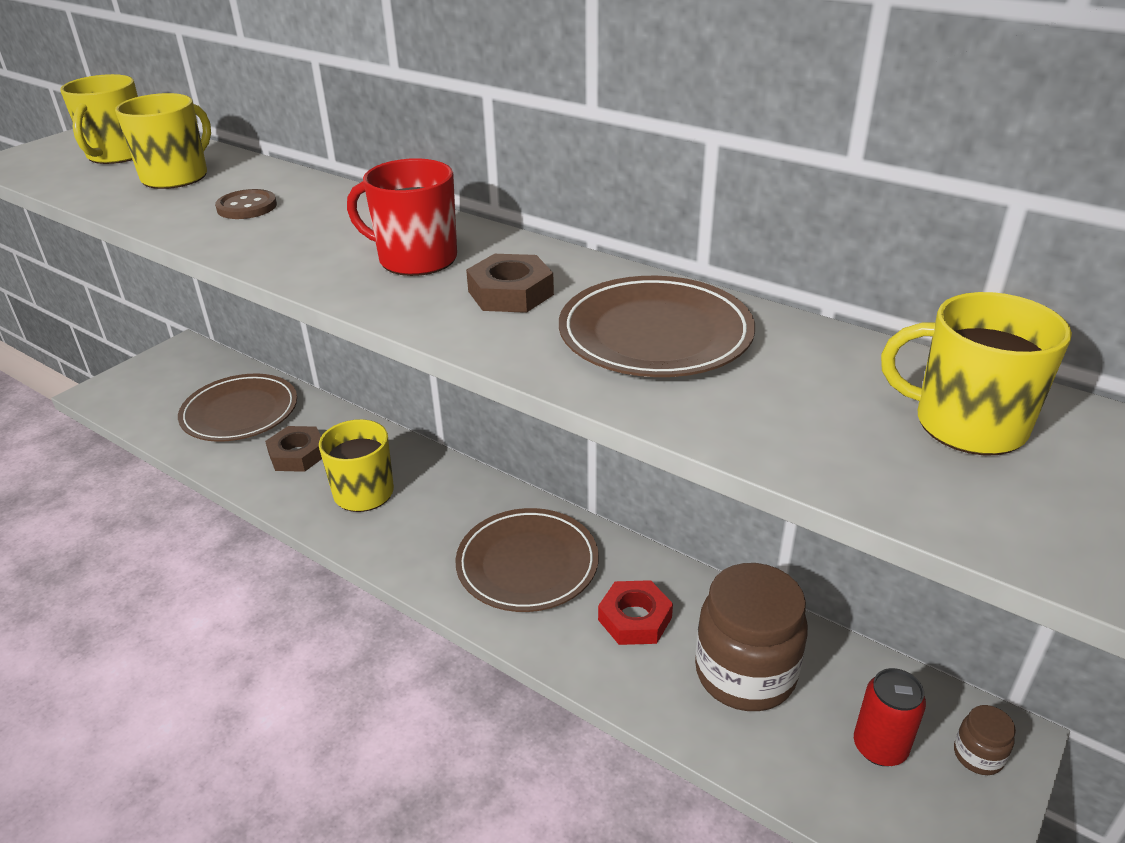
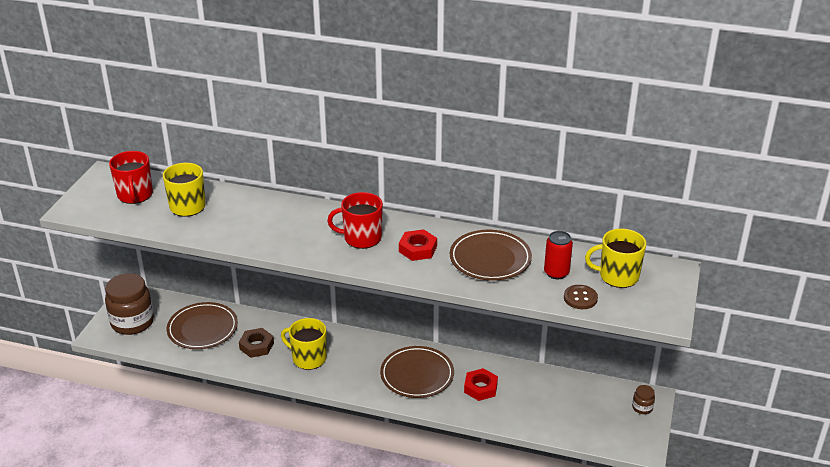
camera: 20 degrees left, 0 degrees up
(118, 155) = (135, 195): yellow mug -> red mug
(247, 207) = (248, 220): brown button -> brown button (580, 298)
(510, 293) = (418, 249): brown nut -> red nut
(745, 673) = (539, 399): brown jar -> brown jar (132, 322)
(879, 747) = (603, 414): red can -> red can (556, 273)

